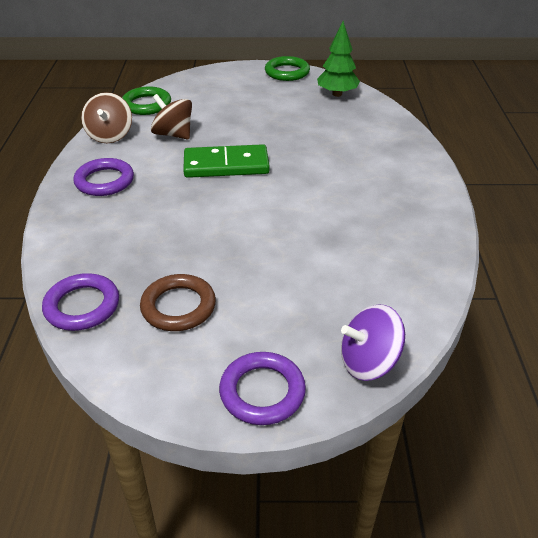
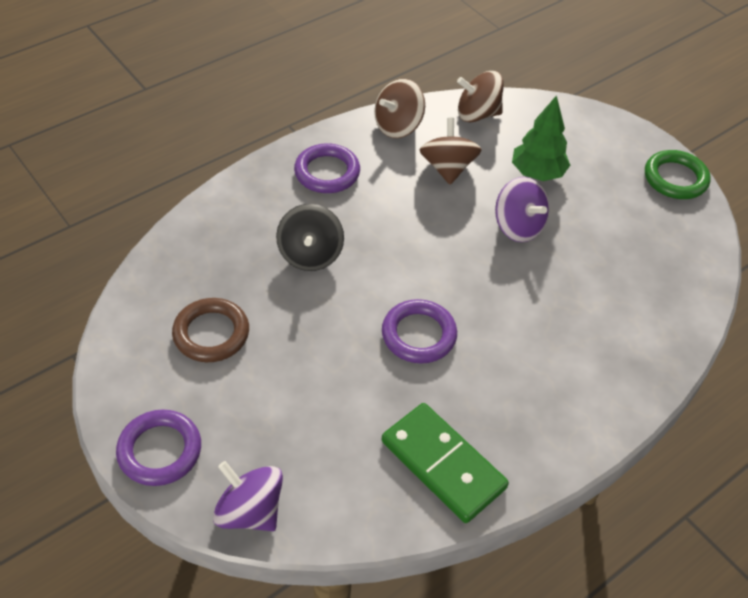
camera: 50 degrees right, 10 degrees up
(82, 306) = (163, 272): purple ring -> purple ring (419, 335)
(147, 104) = (477, 114): green ring -> brown spinning top
(167, 222) = (310, 254): none -> black spinning top
(226, 165) = (437, 240): green domino -> green domino (442, 464)
(255, 133) = (518, 227): none -> purple spinning top
(337, 94) = (679, 249): green tree -> green tree (537, 173)

